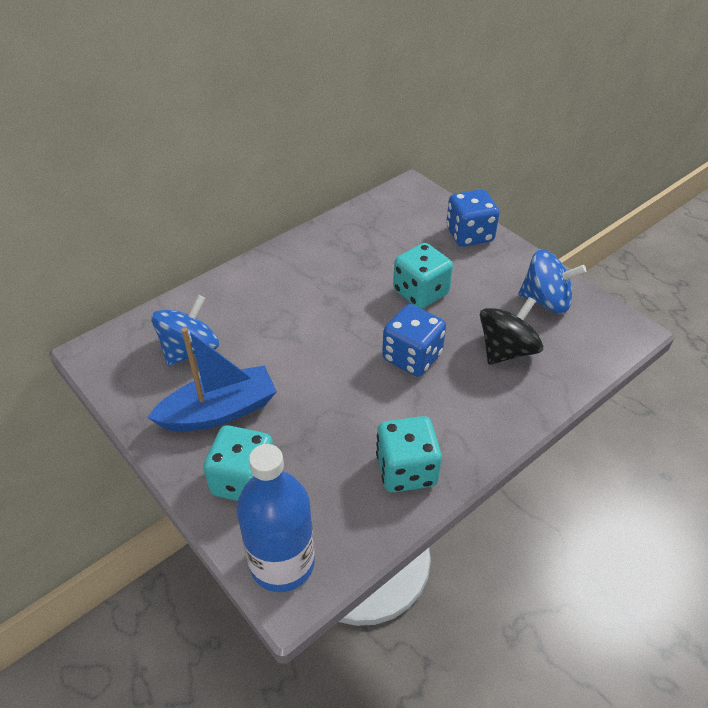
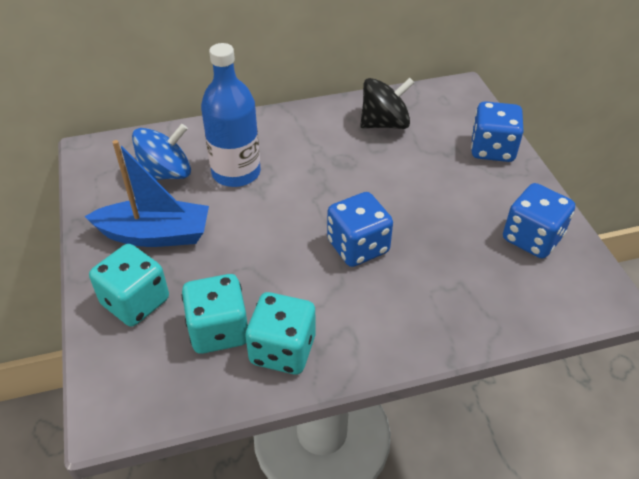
camera: 25 degrees right, 0 degrees up
(282, 563) = (119, 387): blue bottle -> blue bottle (236, 172)
(420, 292) = (406, 189): turquoise dice -> turquoise dice (218, 330)
(506, 350) = (457, 273): black spinning top -> black spinning top (384, 124)
(546, 301) = (532, 238): blue spinning top -> blue dice

